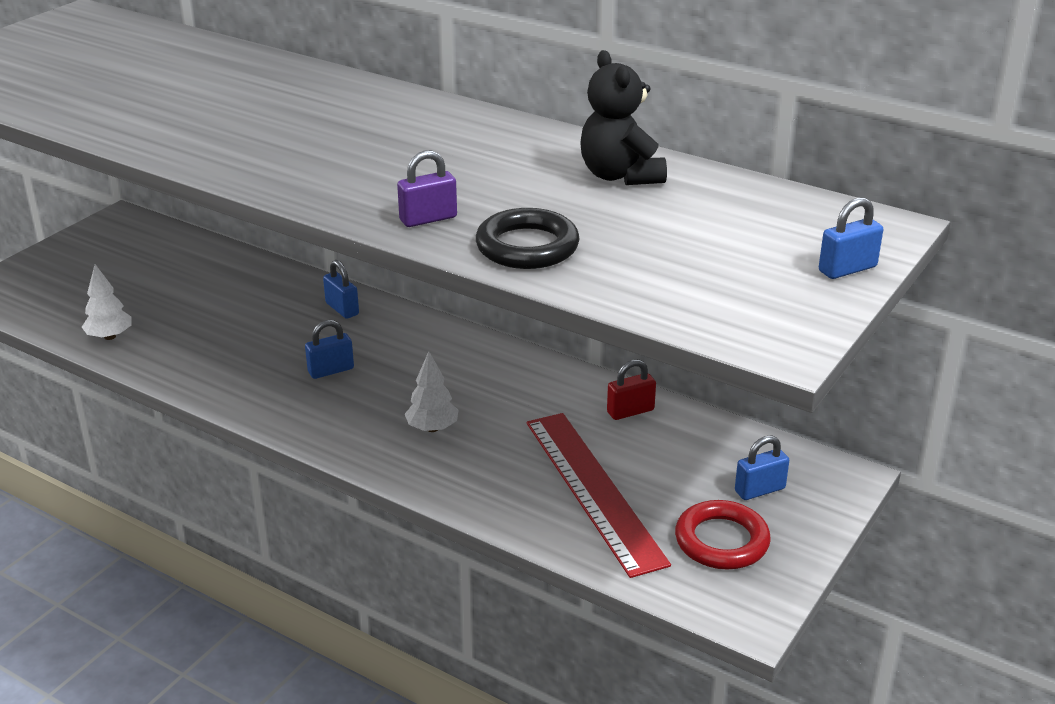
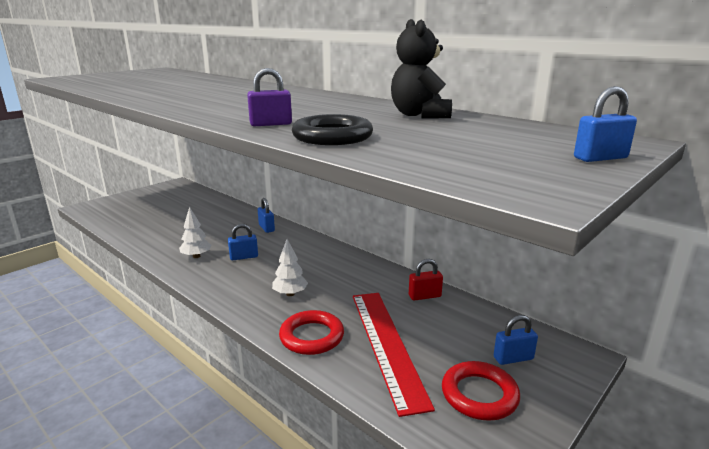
camera: 10 degrees right, 10 degrees down
(110, 336) = (133, 231): white tree -> white tree (196, 256)
(488, 490) = (312, 336): none -> red ring

